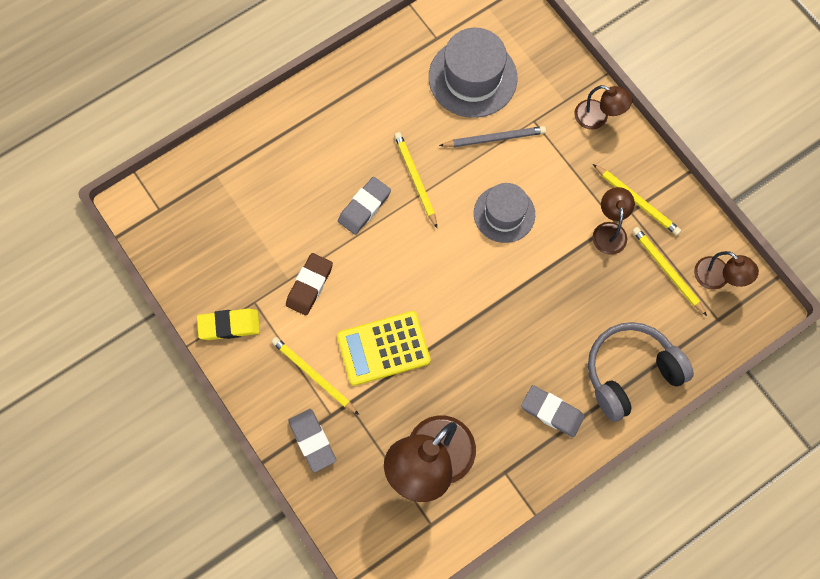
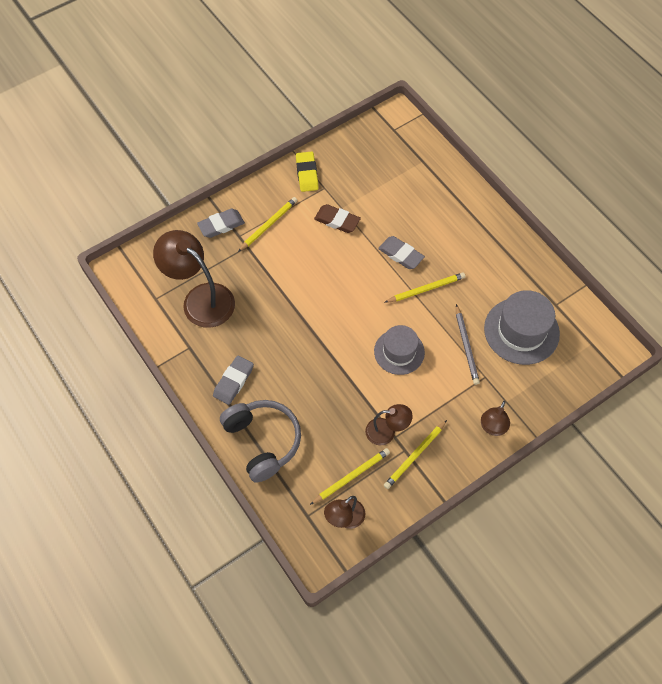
camera: 90 degrees right, 10 degrees down
(383, 348) = (288, 268): yellow calculator -> none

